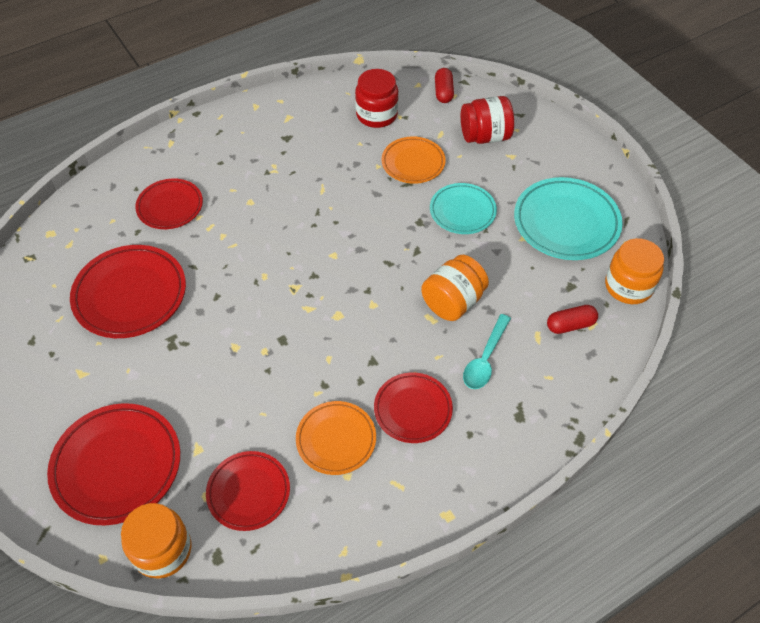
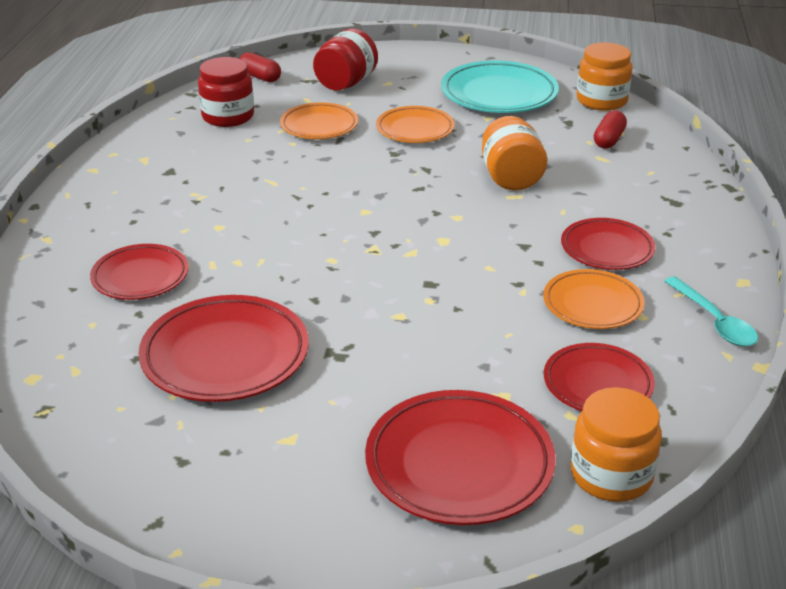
camera: 50 degrees left, 20 degrees down
(462, 211) = (415, 129): turquoise plate -> orange plate
(485, 359) = (595, 191): turquoise spoon -> turquoise spoon (714, 321)

